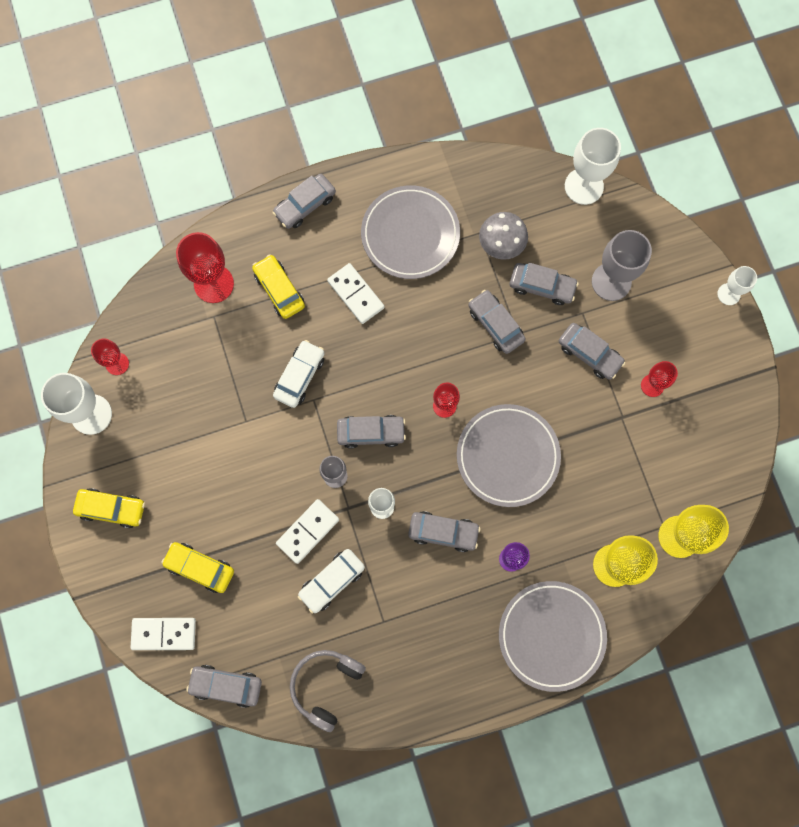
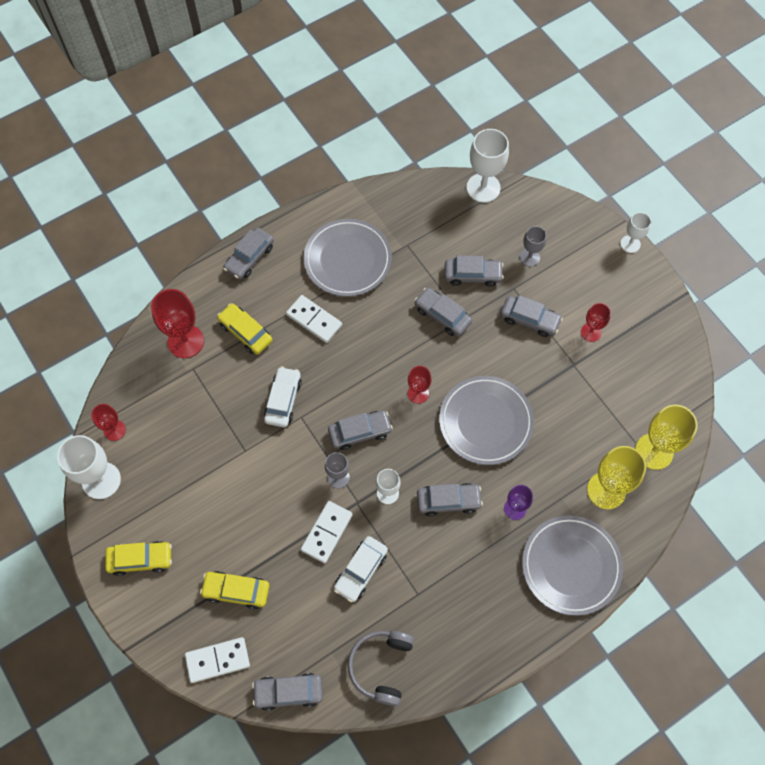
camera: 15 degrees left, 10 degrees down
(501, 244) = (428, 249): grey mushroom -> none
(611, 282) = (529, 257): grey goblet -> grey goblet, size x0.58

